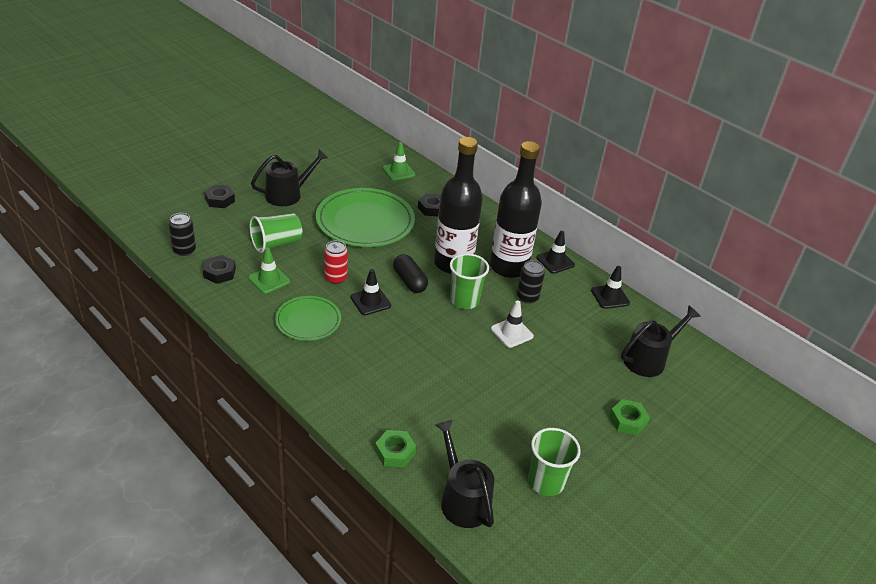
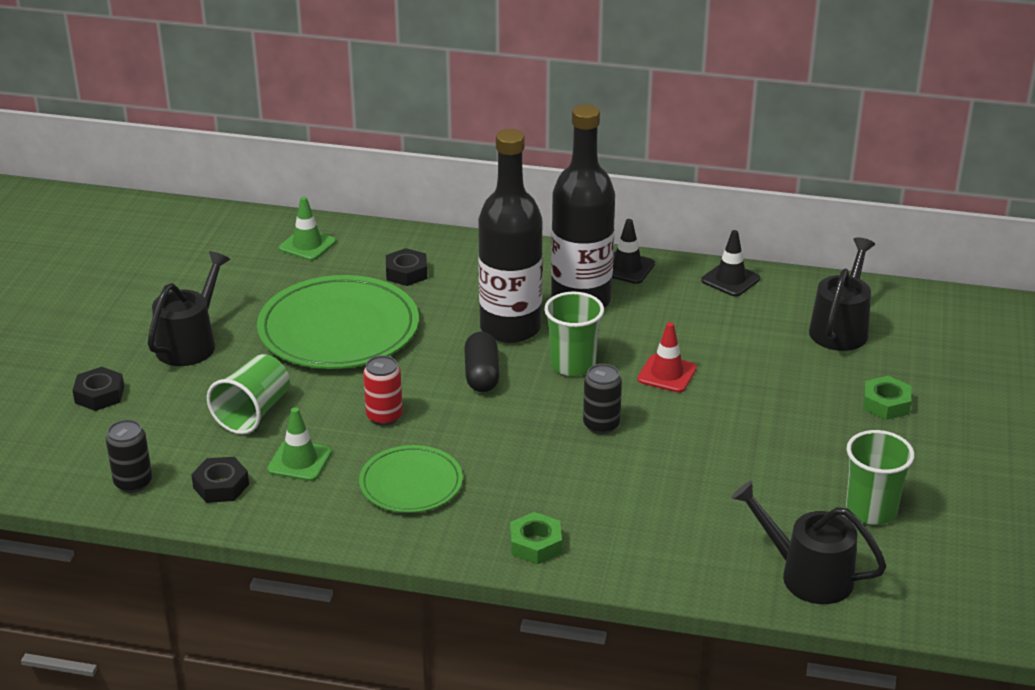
camera: 30 degrees left, 5 degrees down
(370, 301) = (461, 422): black traffic cone -> none
(395, 452) = (684, 569): green nut -> green nut (535, 544)
(409, 281) = (482, 375): black capsule -> black capsule turned 60 degrees clockwise
(511, 332) = (667, 374): white traffic cone -> red traffic cone
(527, 297) = (641, 325): black can -> black can (601, 425)

